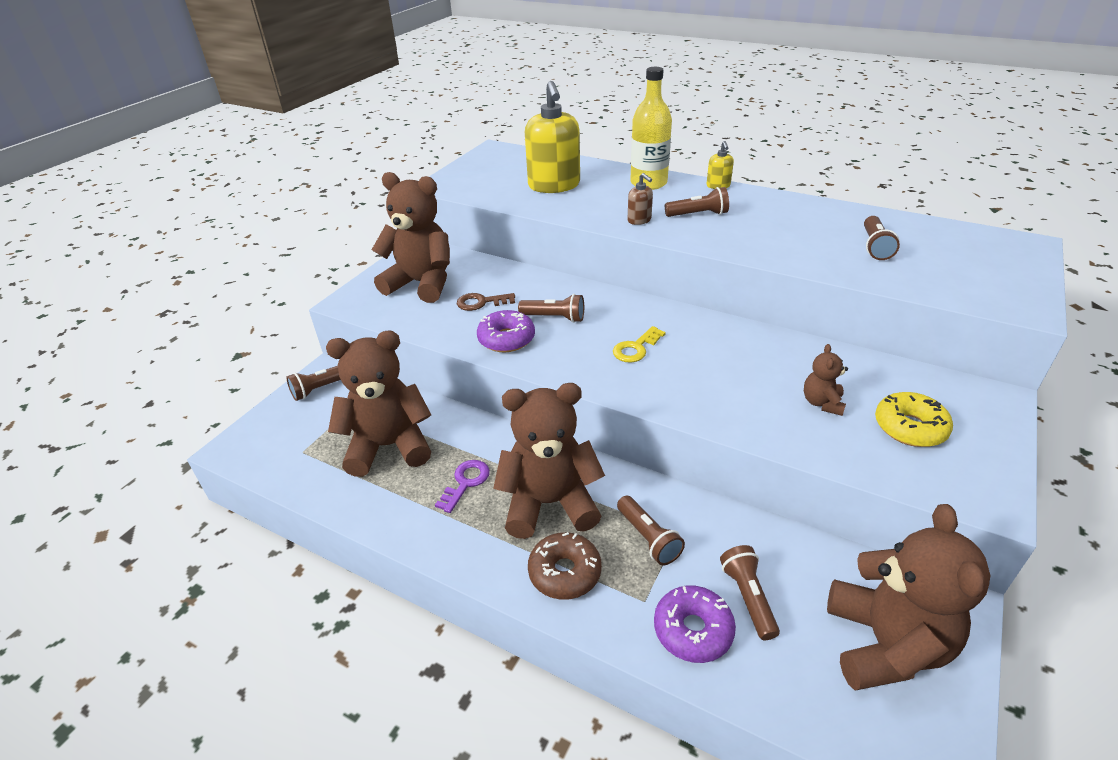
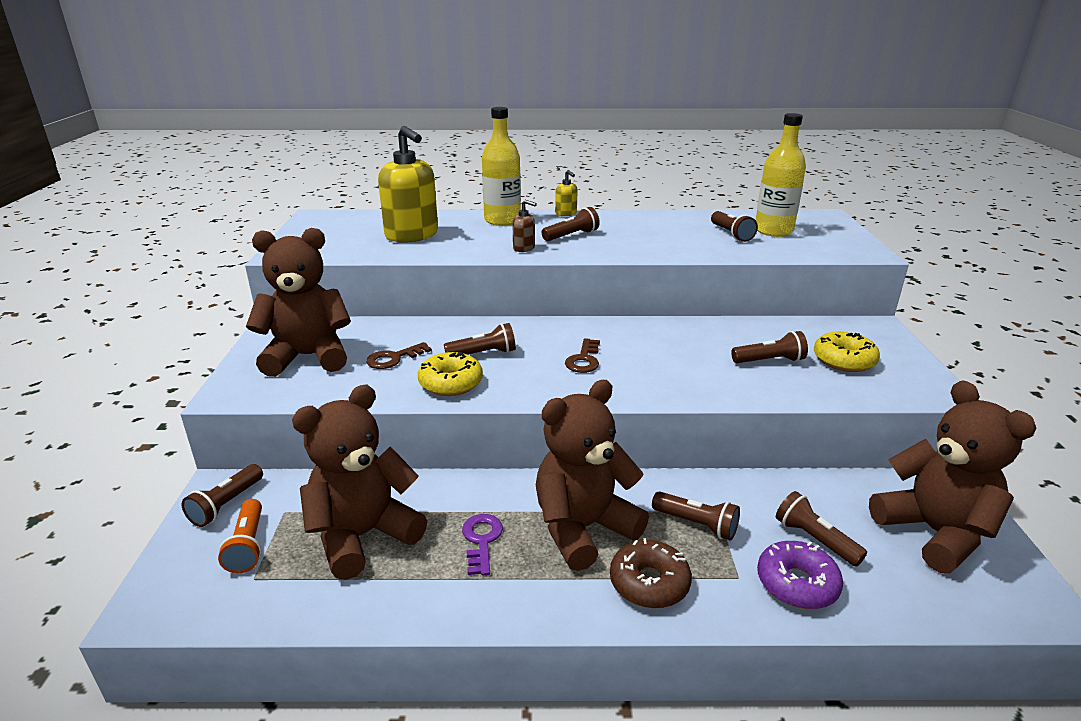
camera: 30 degrees left, 10 degrees down
(314, 425) = (248, 546): none -> orange flashlight
(506, 339) = (451, 383): purple donut -> yellow donut
(636, 348) = (584, 360): yellow key -> brown key
(822, 403) = (769, 361): brown teddy bear -> brown flashlight
(932, 252) = (773, 231): none -> yellow bottle

